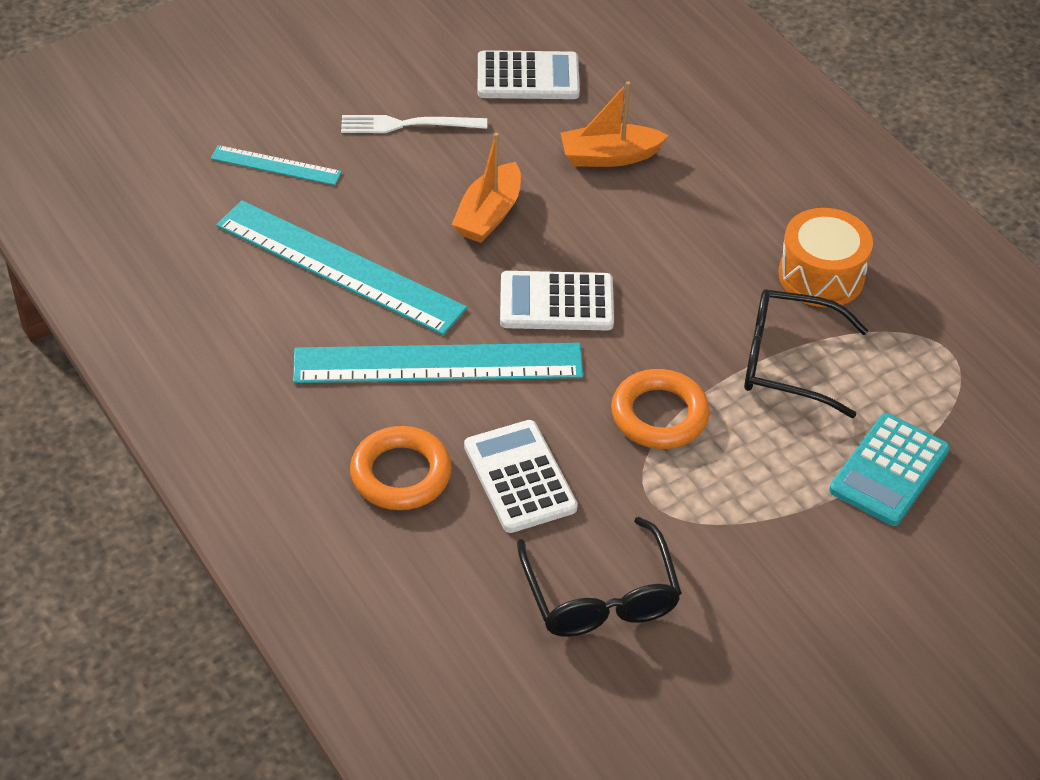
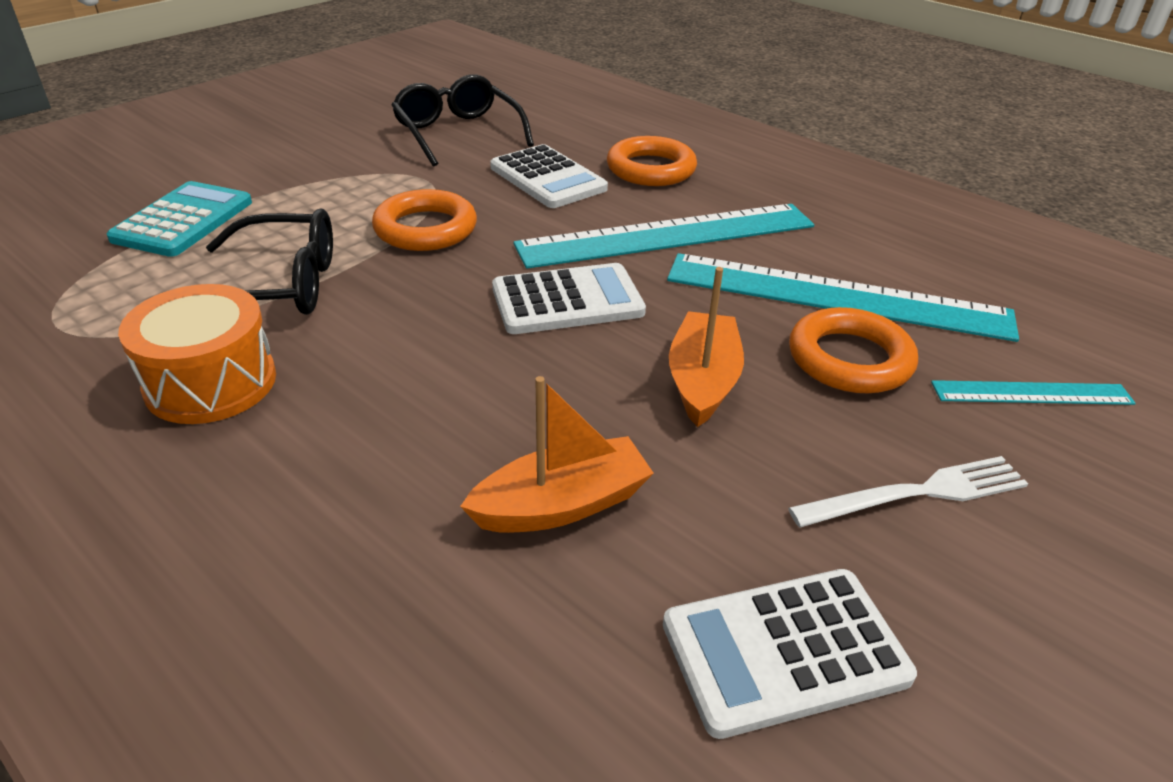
camera: 165 degrees right, 10 degrees down
(375, 212) = (849, 359): none -> orange ring

